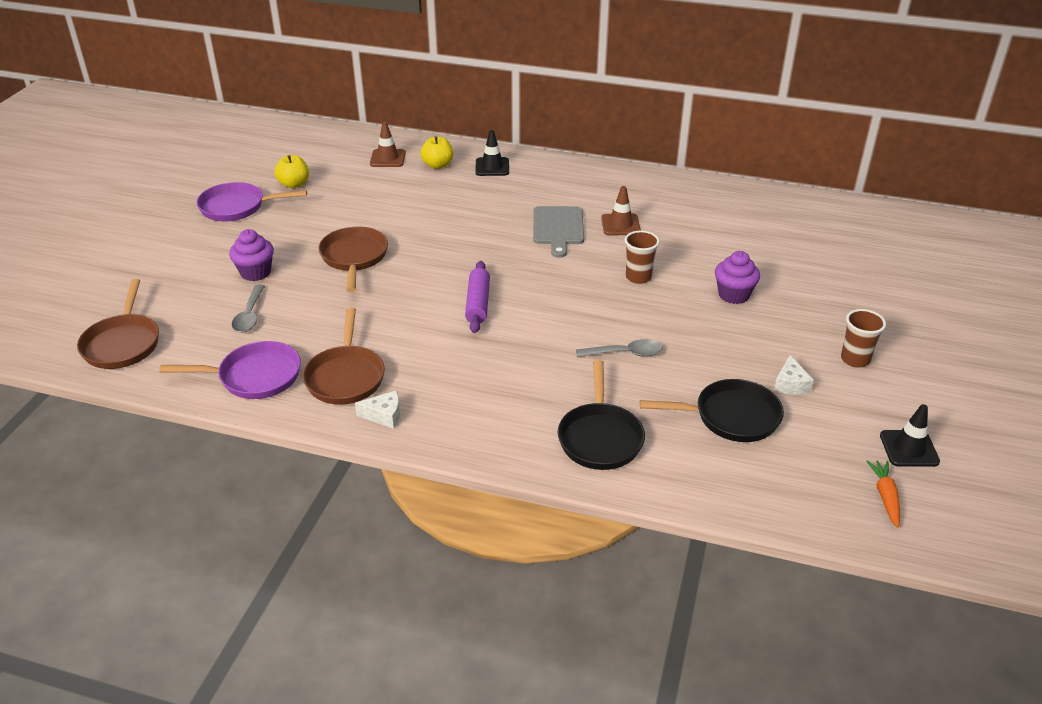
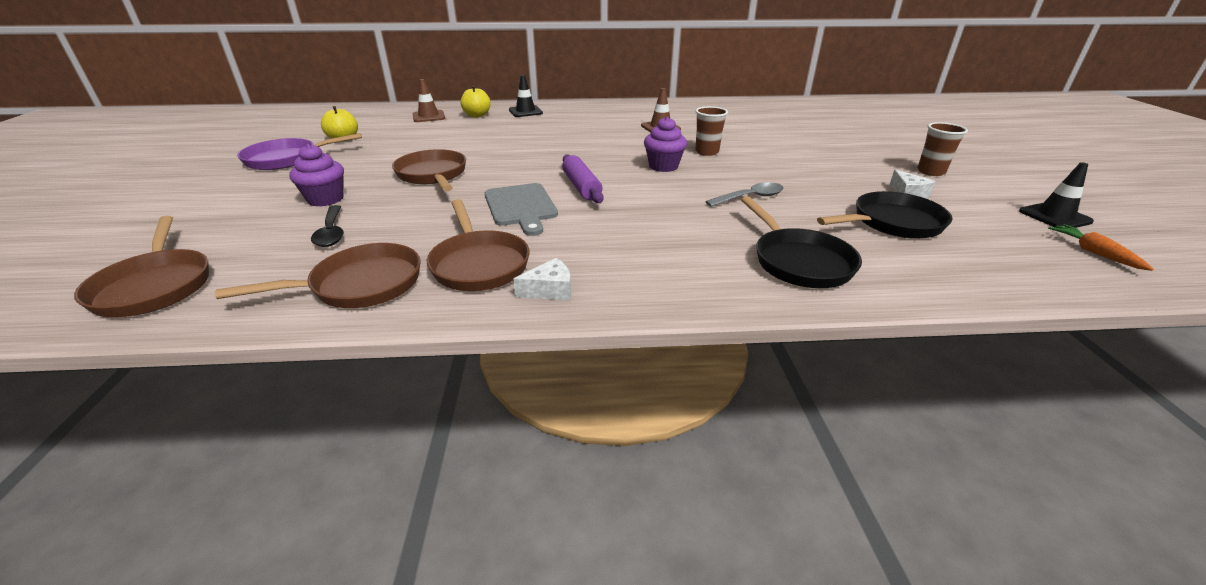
camera: 20 degrees left, 5 degrees down
(249, 315) = (331, 233): grey spoon -> black spoon
(254, 377) = (360, 285): purple pan -> brown pan
(558, 228) = (611, 135): grey cutting board -> grey cutting board (521, 206)
(733, 295) = (792, 151): purple cupcake -> purple cupcake (663, 166)

